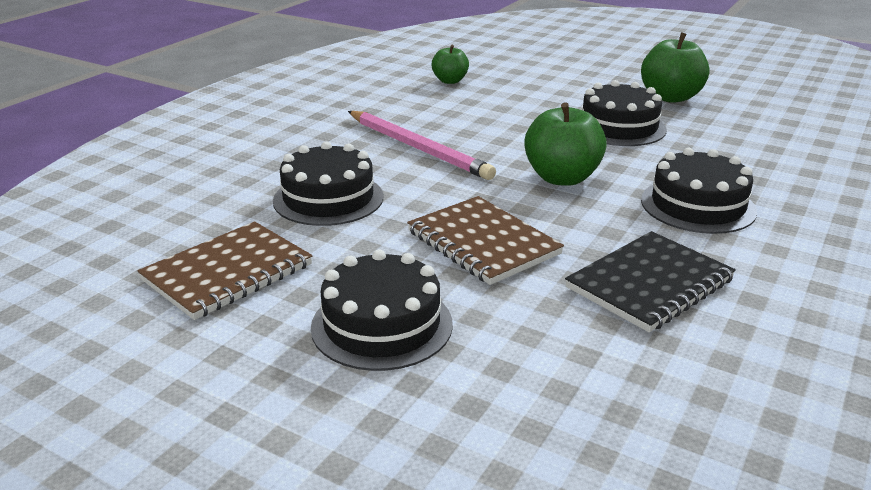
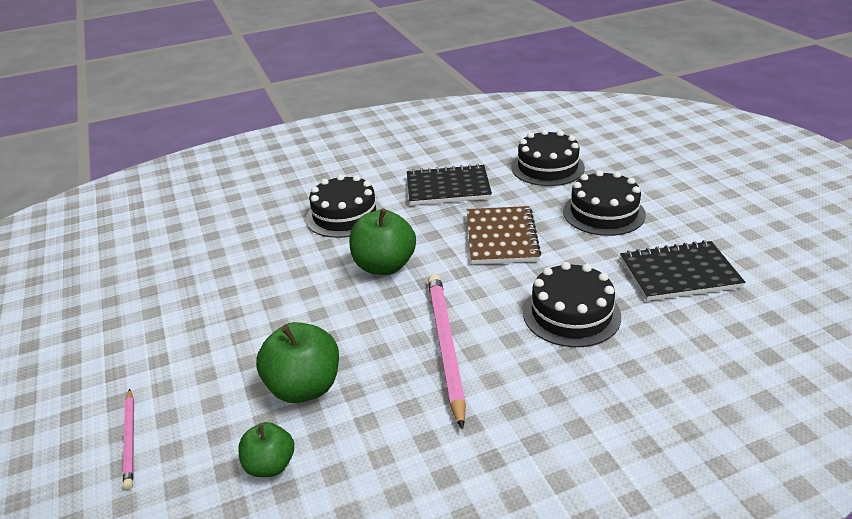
camera: 140 degrees left, 5 degrees up
(228, 273) = (679, 273): brown notebook -> black notebook
(546, 67) = (130, 440): none -> pink pencil
(619, 127) = (257, 299): black cake -> black cake (547, 167)
(670, 97) = (146, 318): green apple -> green apple (304, 388)

